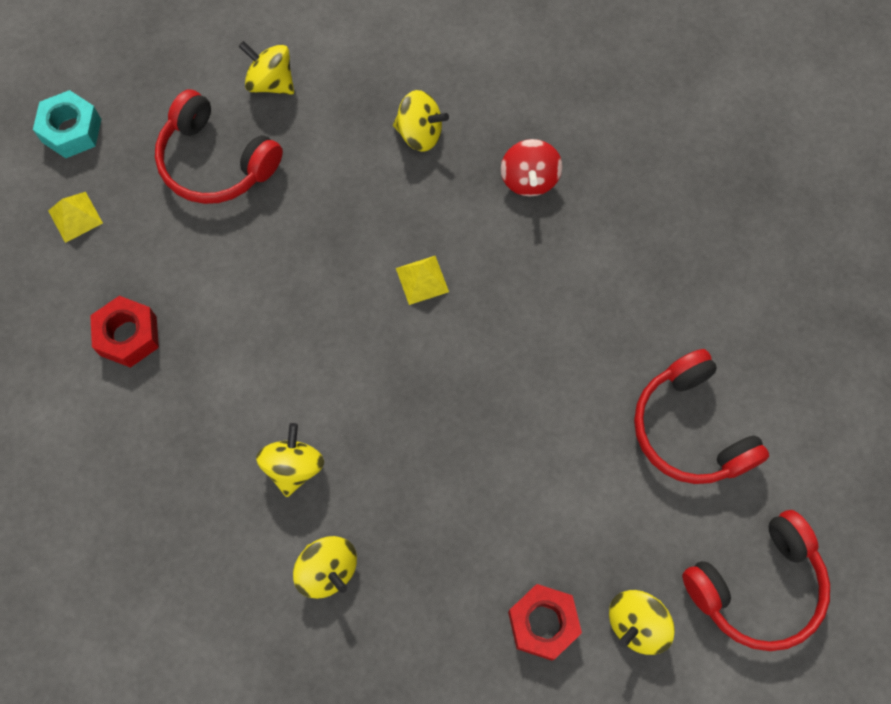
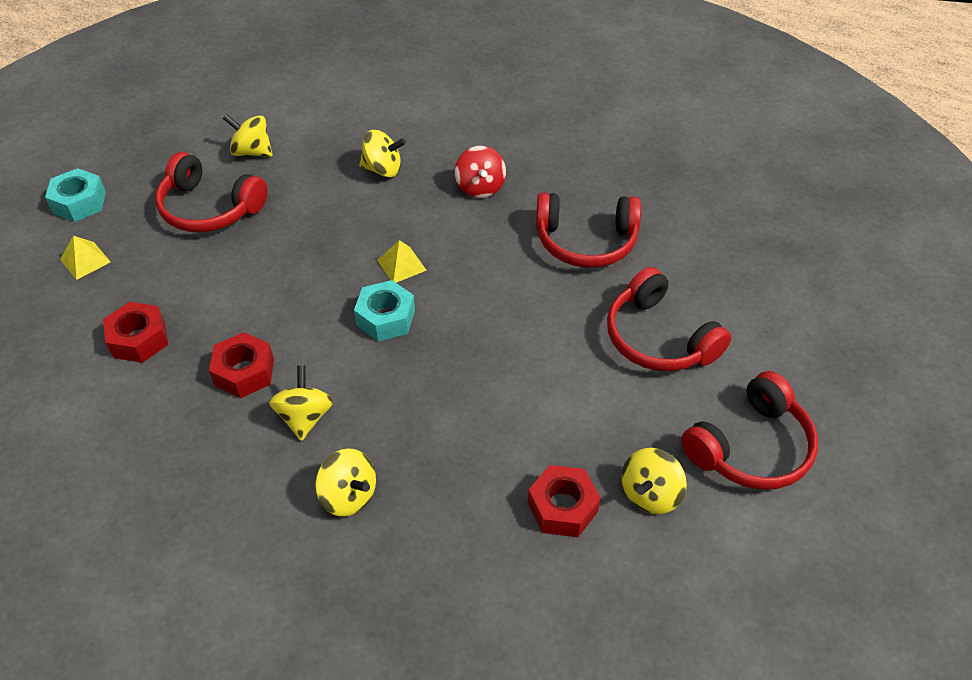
camera: 10 degrees left, 20 degrees down
(236, 398) = (244, 372): none -> red nut
(395, 351) = (386, 318): none -> turquoise nut
(637, 279) = (586, 241): none -> red headphones

